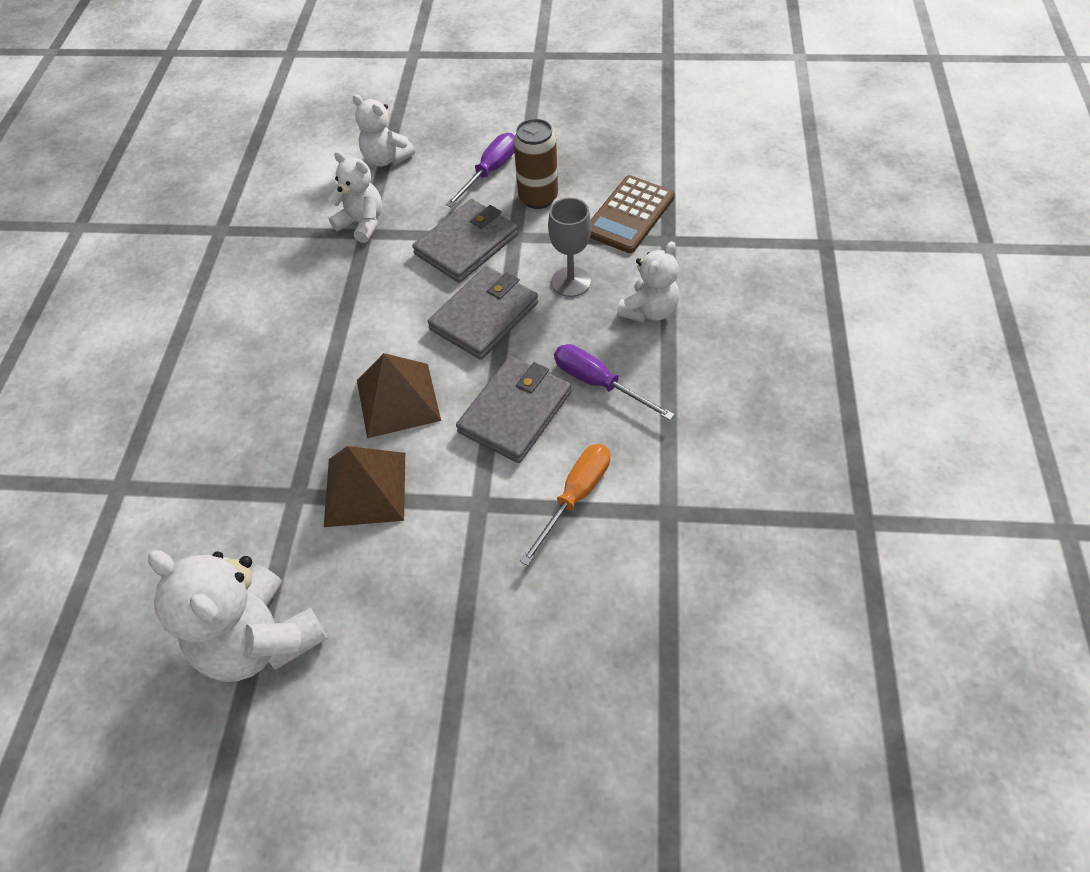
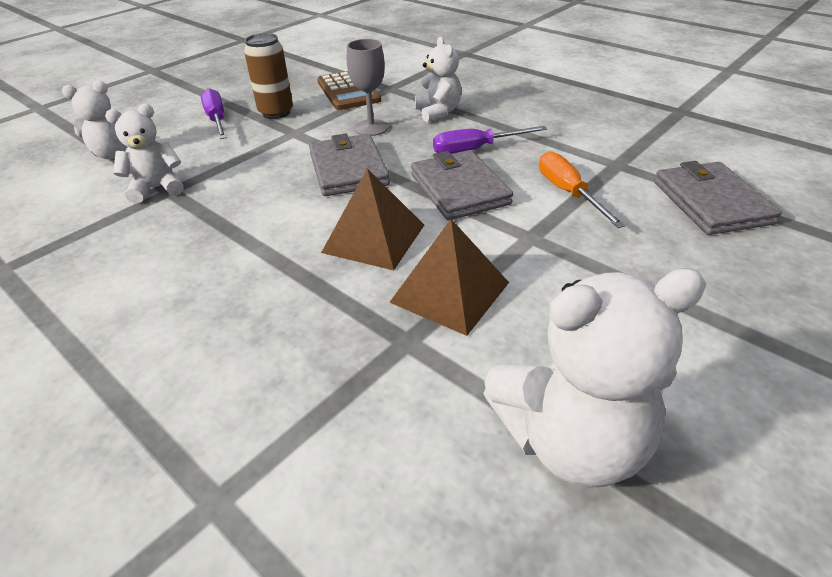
camera: 55 degrees left, 15 degrees down
(466, 244) = (267, 152): grey wallet -> grey wallet (711, 202)

